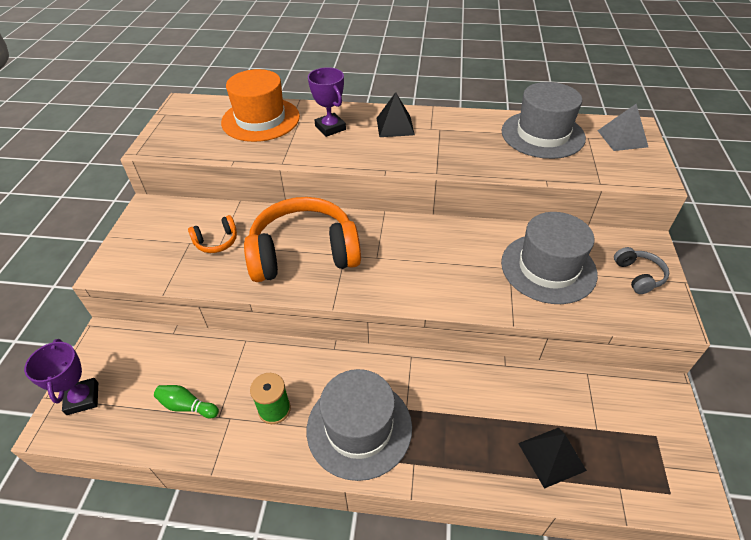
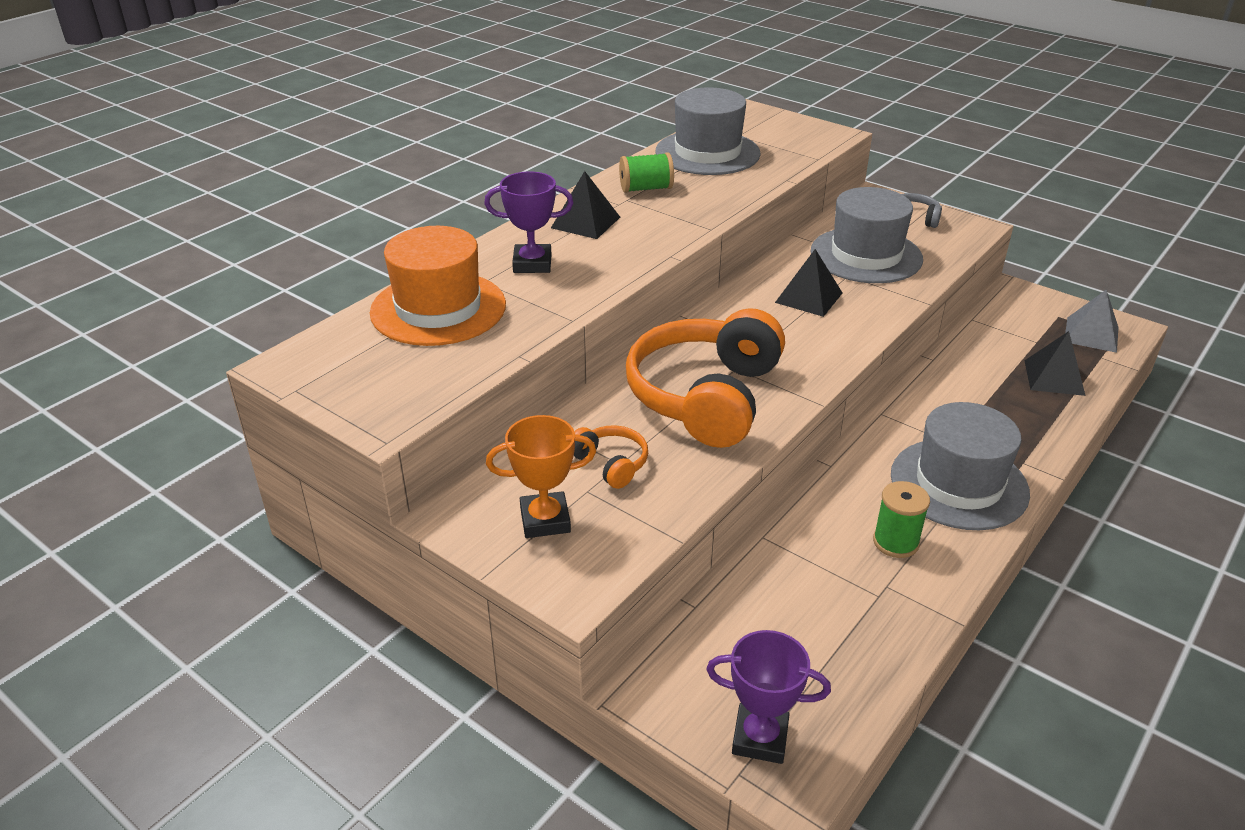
camera: 60 degrees left, 10 degrees down
(158, 238) = (545, 520): none -> orange trophy
(187, 406) = (844, 622): green bowling pin -> none
(216, 241) = (610, 464): orange headphones -> orange headphones turned 45 degrees counterclockwise
(458, 258) = (809, 297): none -> black pyramid
(461, 130) = (646, 189): none -> green spool
(622, 138) = (759, 122): grey pyramid -> grey pyramid (1091, 334)

